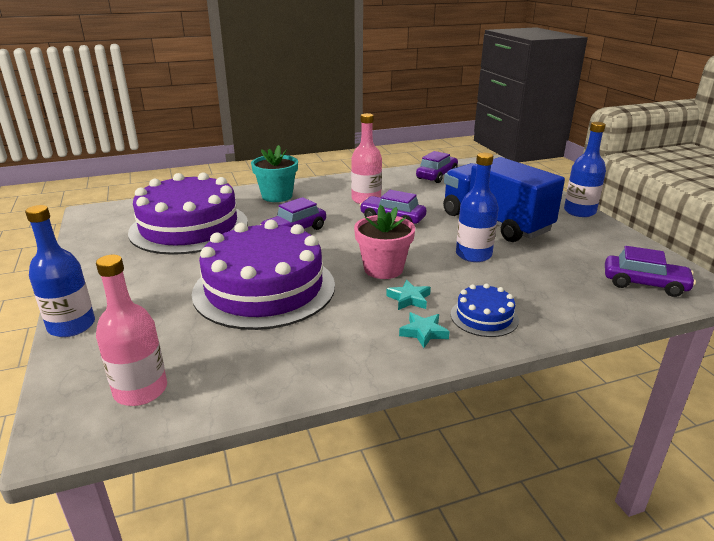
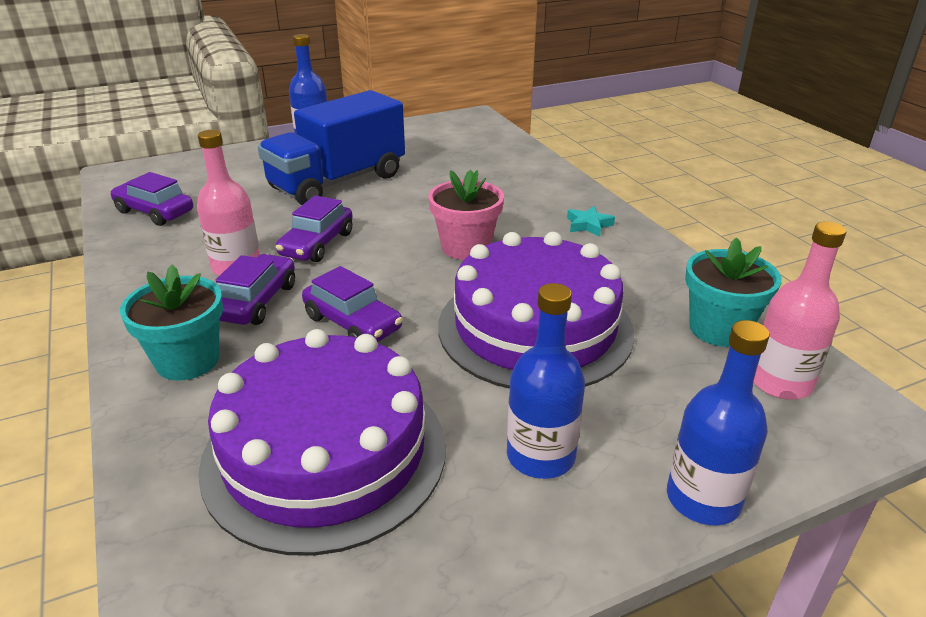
camera: 95 degrees left, 5 degrees up
(224, 375) = (719, 329): none -> turquoise flower pot
(409, 299) = (529, 232): turquoise star -> none
(473, 255) = (423, 197): blue bottle -> blue bottle (540, 456)
(484, 317) = (549, 197): blue cake -> none
(644, 284) = (471, 133): purple car -> purple car (256, 301)

